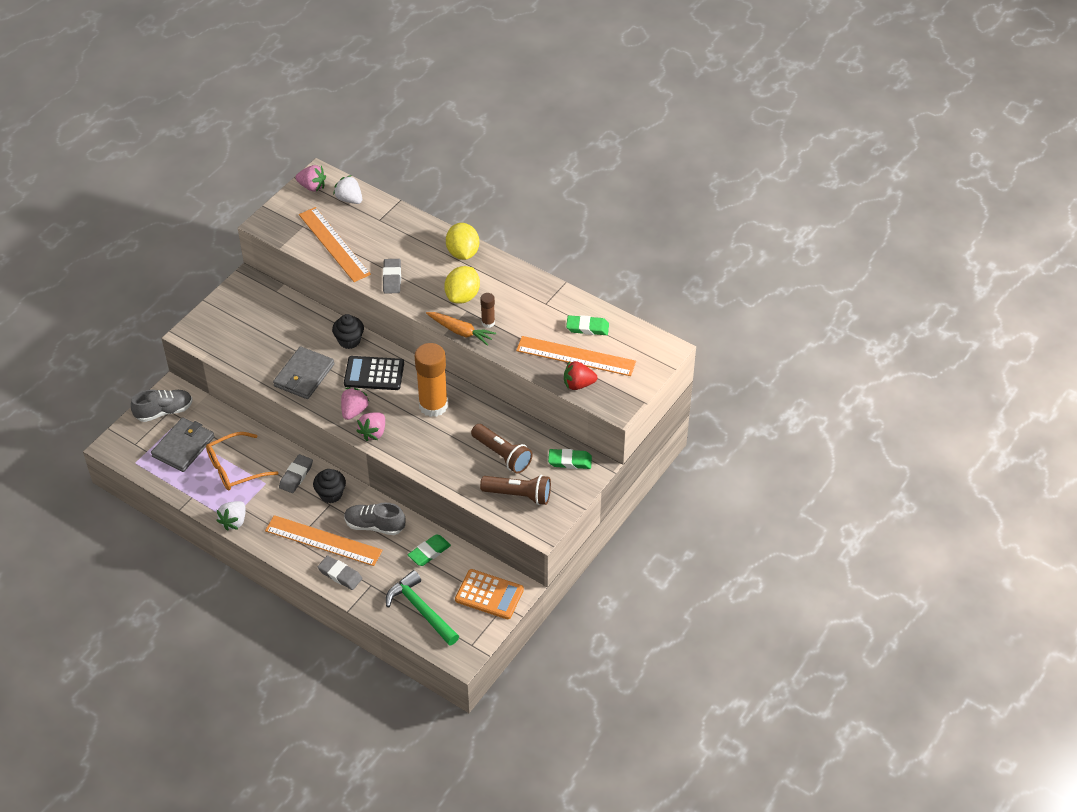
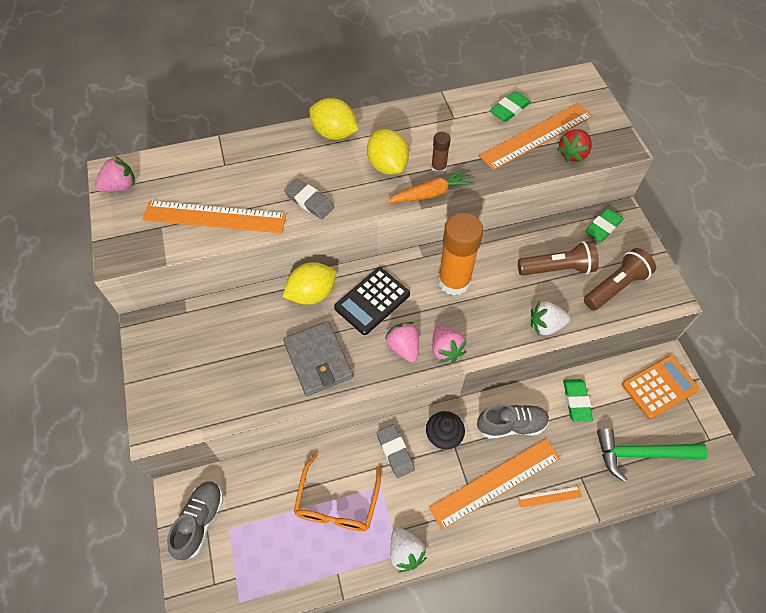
camera: 50 degrees left, 10 degrees up
(183, 447) = (264, 534): grey wallet -> none
(340, 575) = (549, 496): grey eraser -> orange ruler
(349, 199) = (172, 169): white strawberry -> white strawberry (546, 325)
(349, 341) = (312, 294): black cupcake -> yellow lemon
(375, 525) = (511, 425): grey shoe -> grey shoe turned 150 degrees counterclockwise

